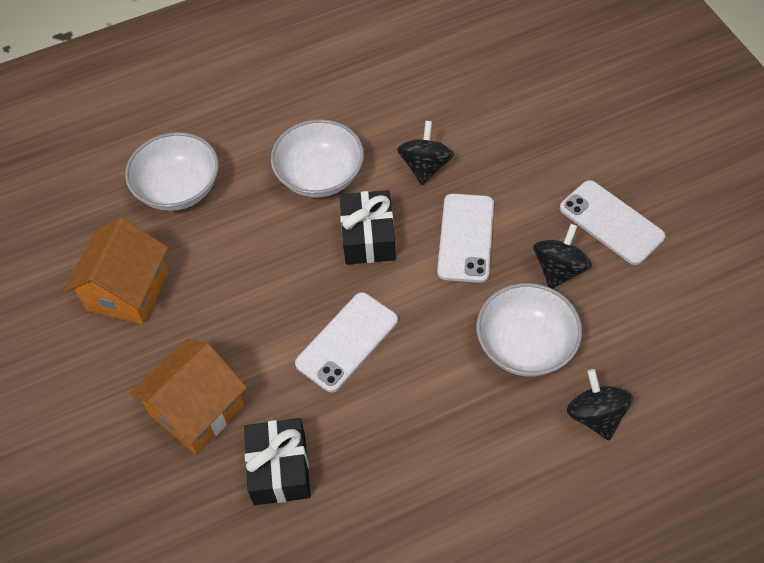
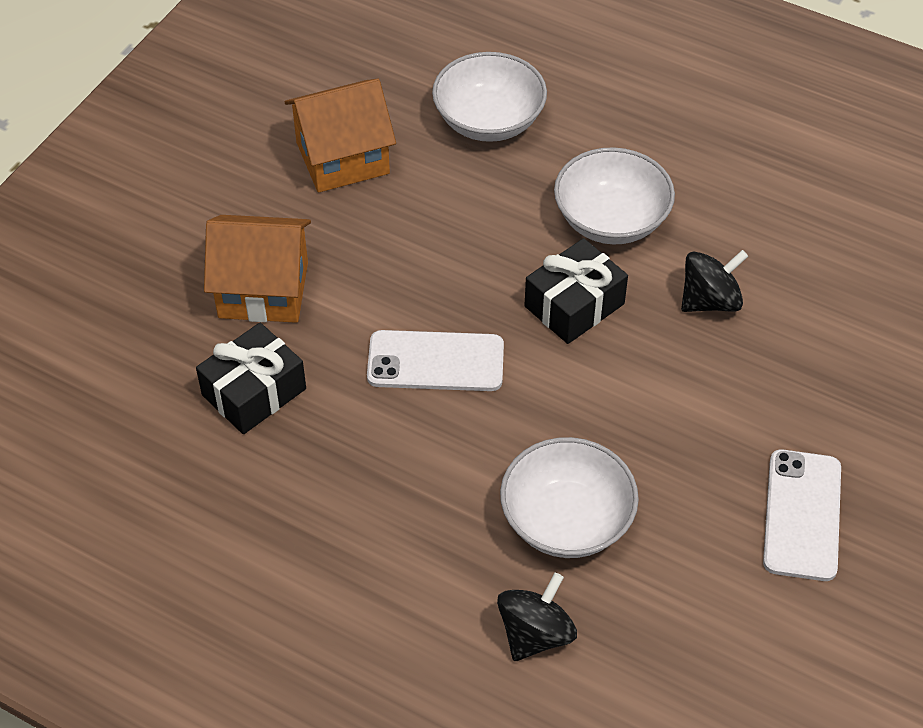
camera: 50 degrees right, 5 degrees down
(466, 238) = (652, 390): white phone -> none
(559, 269) = (691, 498): black spinning top -> none

